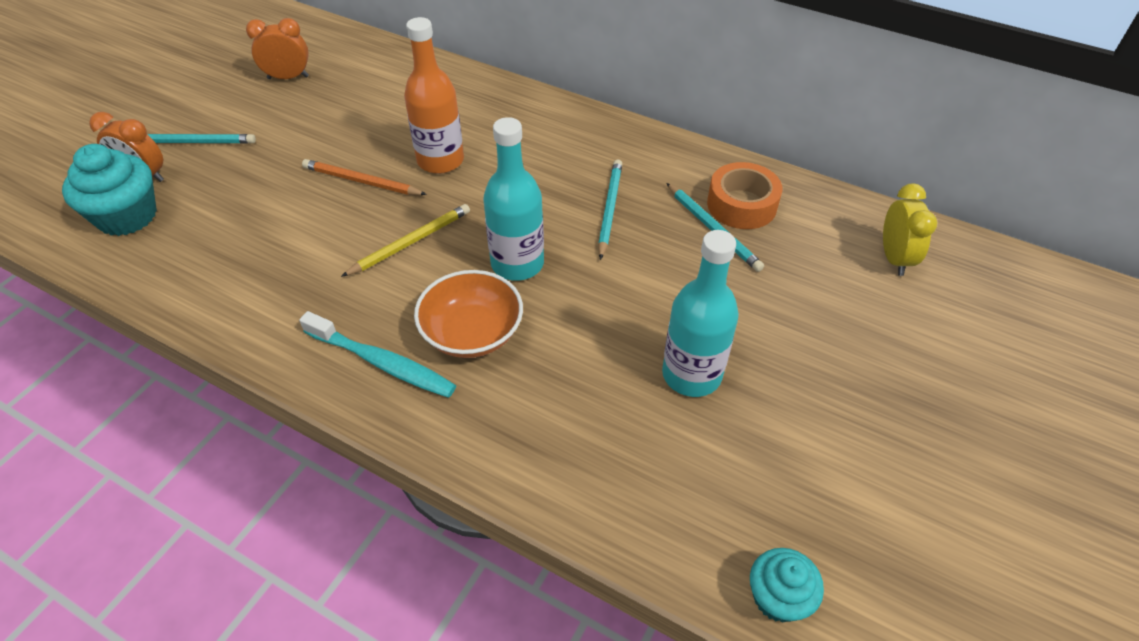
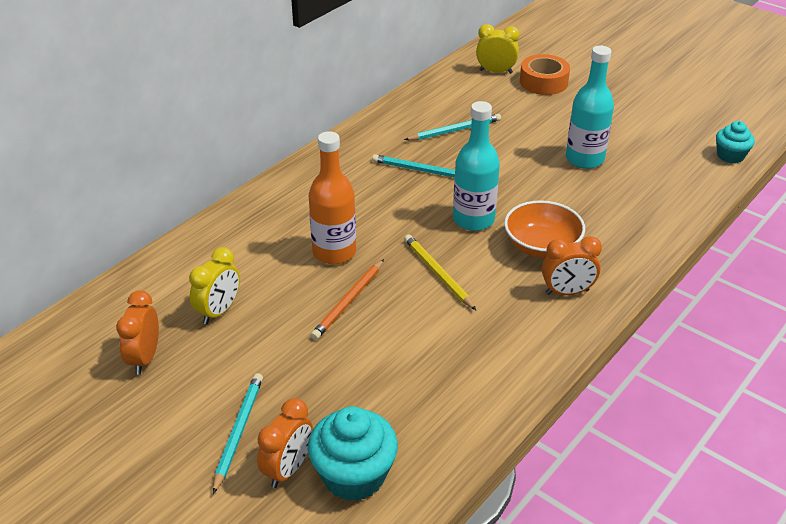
camera: 80 degrees left, 10 degrees down
(347, 104) = (219, 311): none -> yellow clock
(382, 363) = (567, 292): turquoise toothbrush -> orange clock
(741, 205) = (432, 115): orange tape -> orange tape (543, 82)

